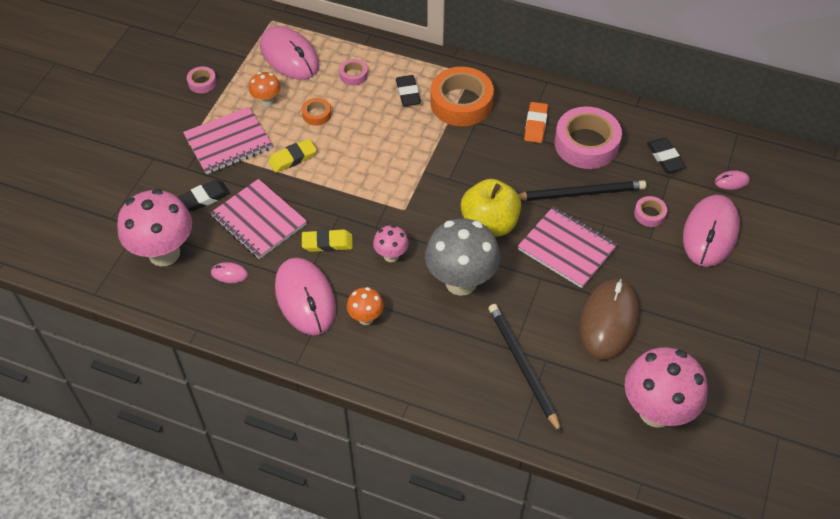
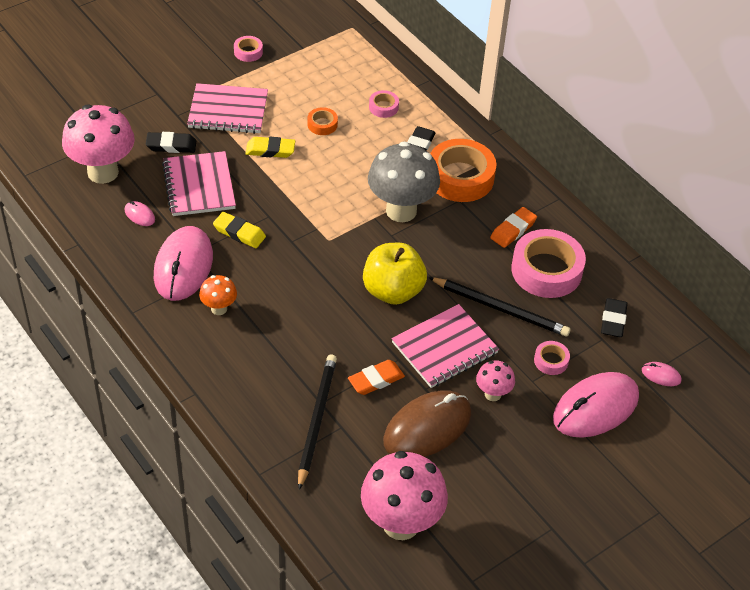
camera: 30 degrees right, 5 degrees down
(267, 101) = (289, 93): orange mushroom -> none
(289, 56) = (341, 65): pink mouse -> none
(391, 256) = (284, 271): pink mushroom -> pink mushroom (493, 394)
(461, 282) = (324, 324): grey mushroom -> grey mushroom (401, 210)
(538, 305) = (376, 380): none -> orange eraser
(567, 248) = (444, 348): pink notebook -> pink notebook turned 75 degrees clockwise

